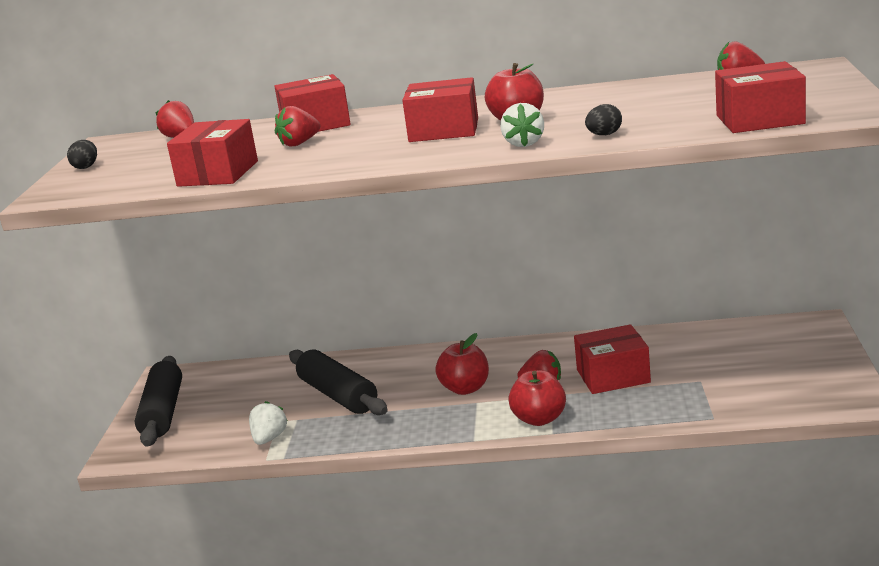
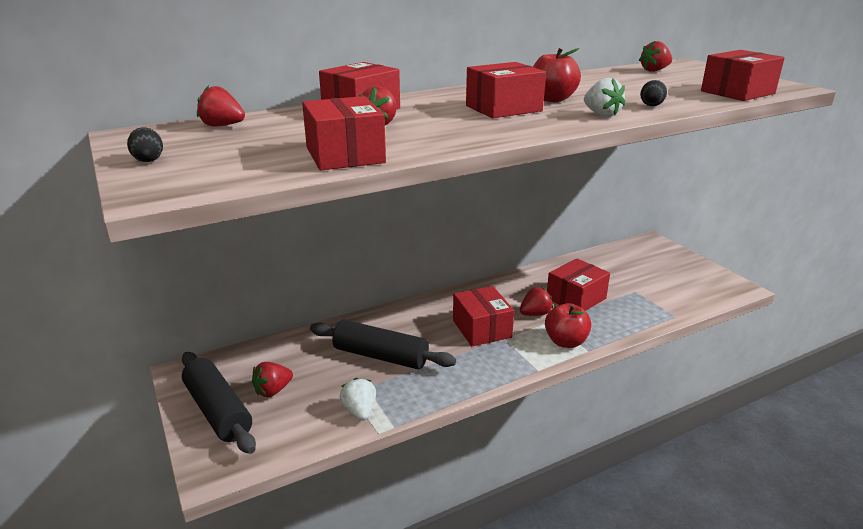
camera: 35 degrees left, 5 degrees up
(218, 406) = (273, 391): none -> red strawberry
(465, 389) = (481, 329): red apple -> red box

